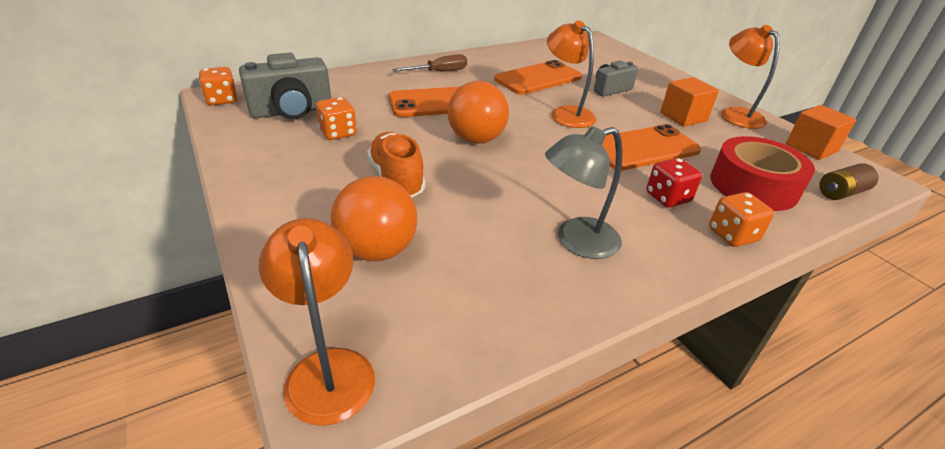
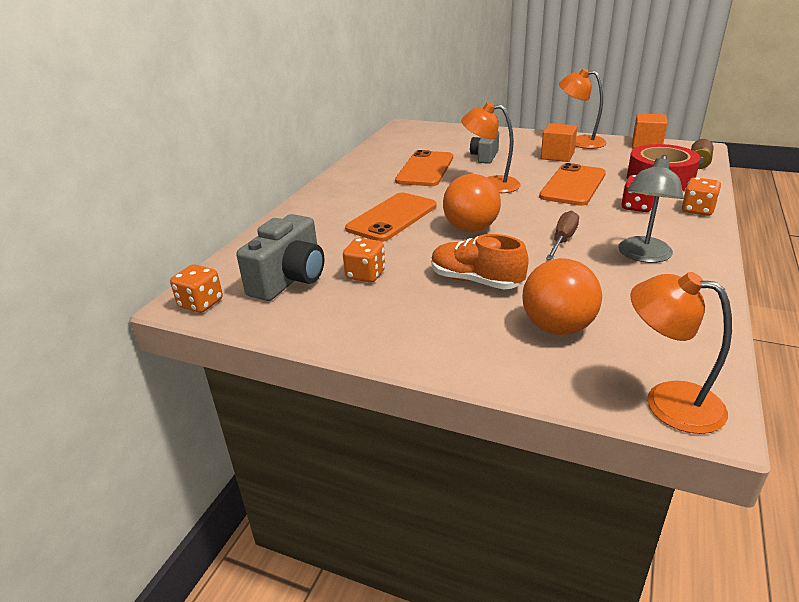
camera: 35 degrees left, 5 degrees down
(439, 72) = (344, 195): brown screwdriver -> brown screwdriver (562, 240)

